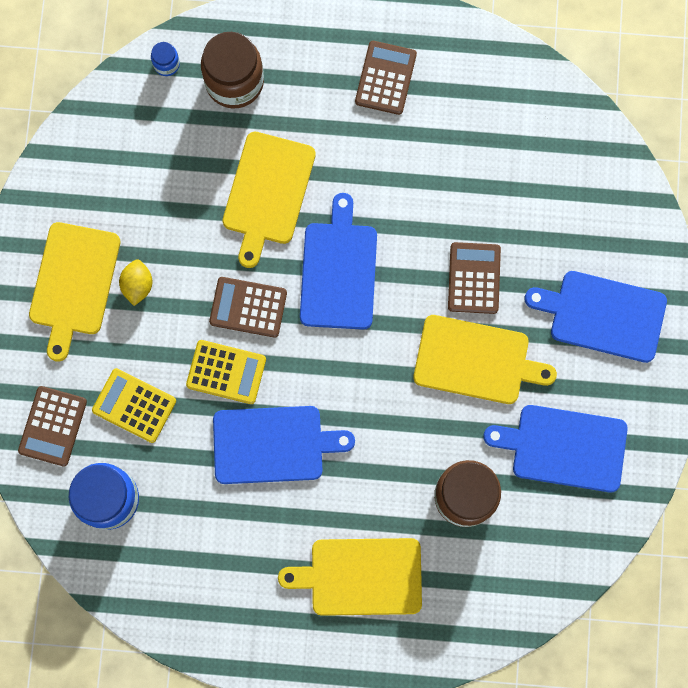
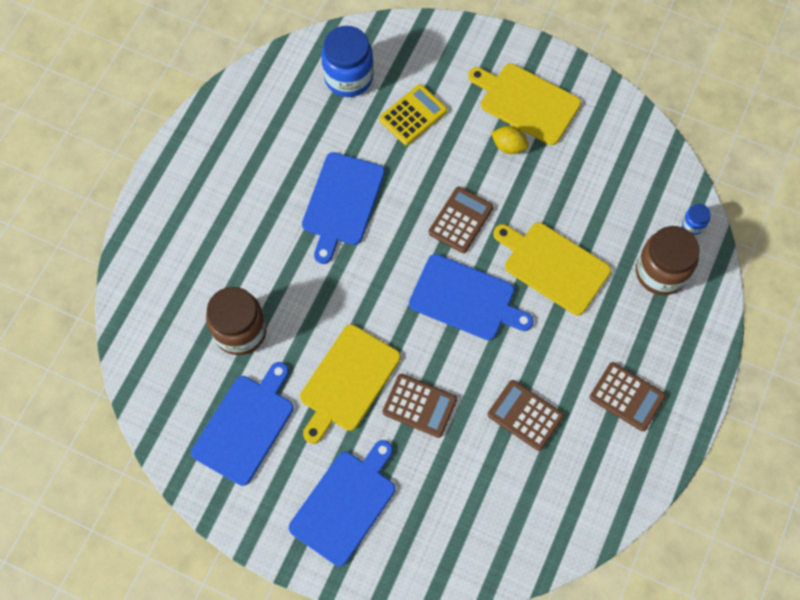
camera: 110 degrees right, 10 degrees down
(53, 426) = (419, 56): brown calculator -> brown calculator (525, 415)
(226, 372) = (414, 187): yellow calculator -> none
(361, 577) = (212, 231): yellow cutting board -> none

